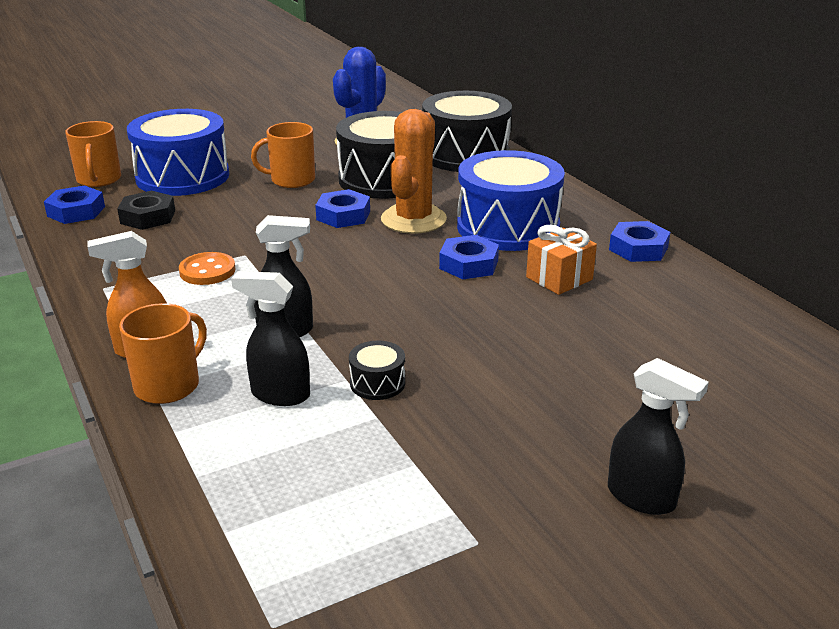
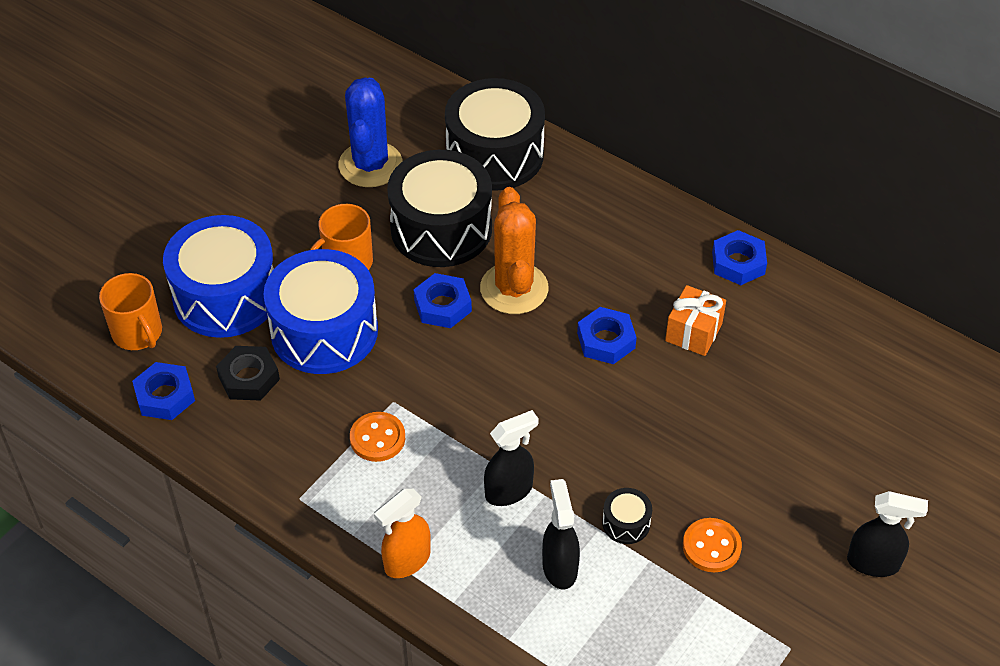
camera: 25 degrees left, 20 degrees up
(168, 385) = (463, 593): orange mug -> none
(279, 394) = (559, 567): black spray bottle -> black spray bottle turned 90 degrees clockwise
(453, 426) = (711, 546): none -> orange button
(508, 227) = (607, 269): blue drum -> blue drum (324, 331)

